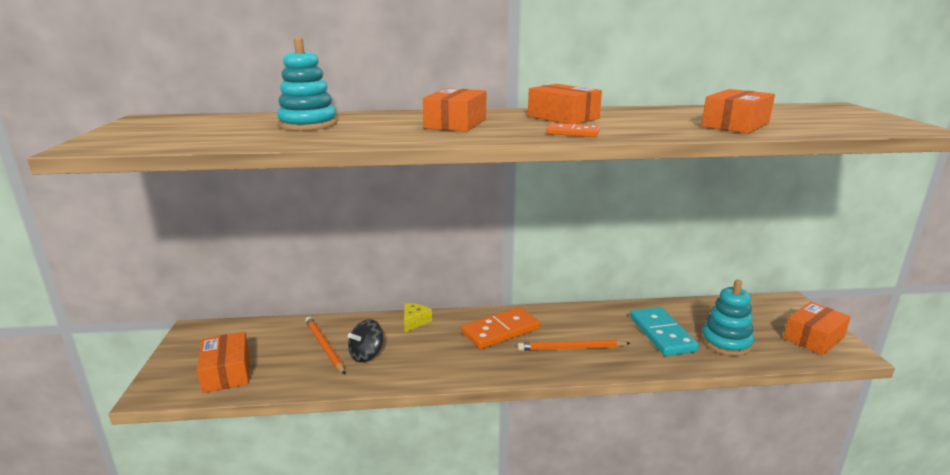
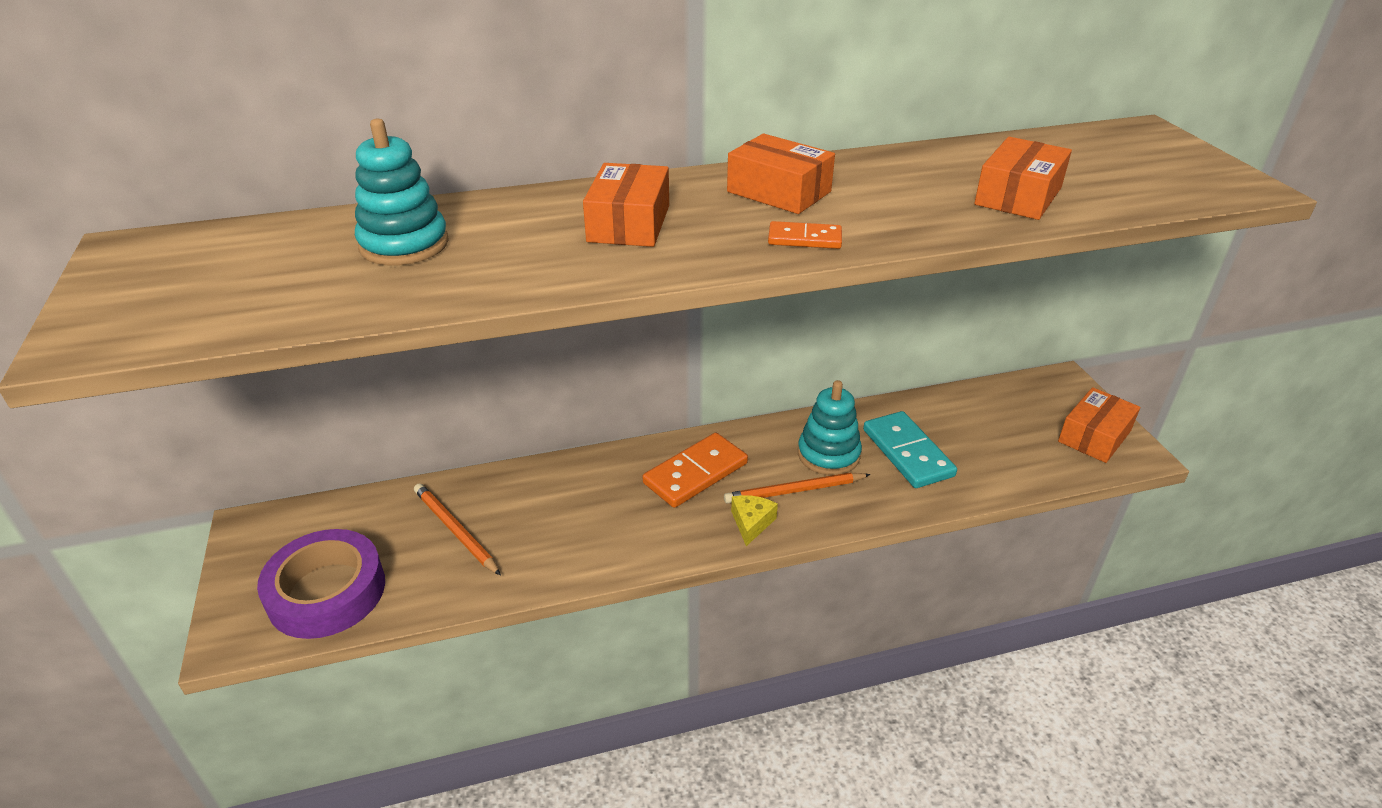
camera: 10 degrees left, 15 degrees up
(226, 372) = (327, 592): orange box -> purple tape
(366, 355) = (519, 537): black spinning top -> none
(414, 322) = (572, 472): yellow cheese -> yellow cheese (751, 523)
(725, 342) = (988, 457): turquoise stacking toy -> turquoise stacking toy (828, 454)

